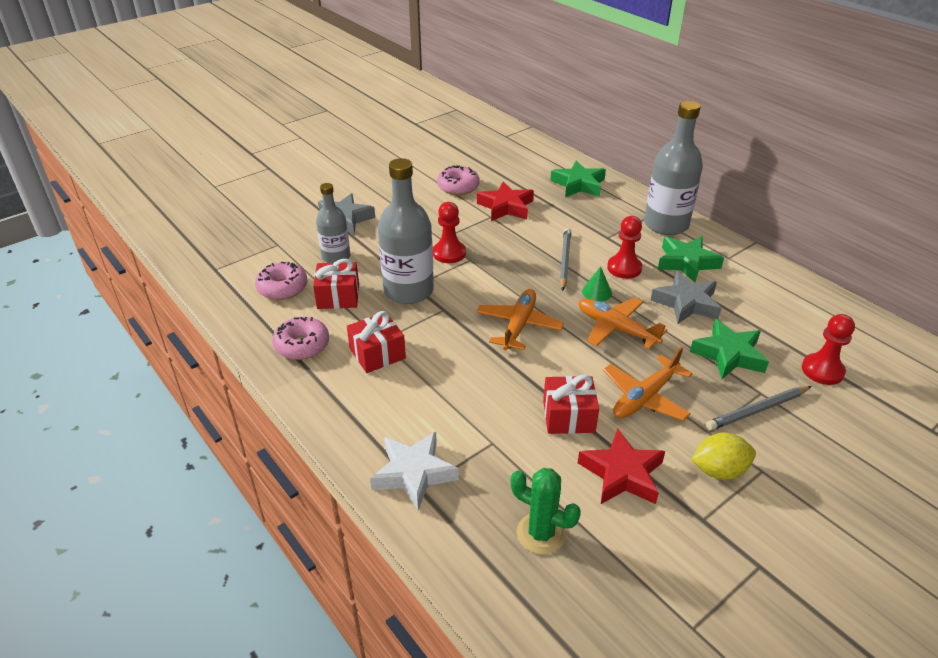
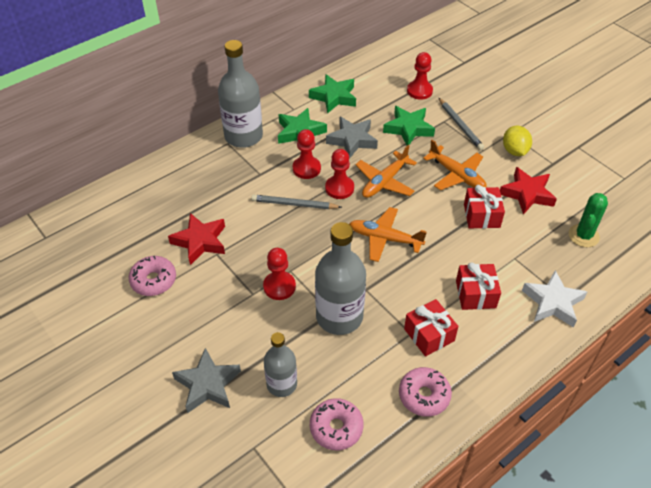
camera: 90 degrees left, 10 degrees up
(338, 296) = (349, 374): red gift -> red gift (475, 294)
(578, 184) = (166, 185): green star -> green star (334, 97)
(596, 292) = (339, 188): green cone -> red pawn

